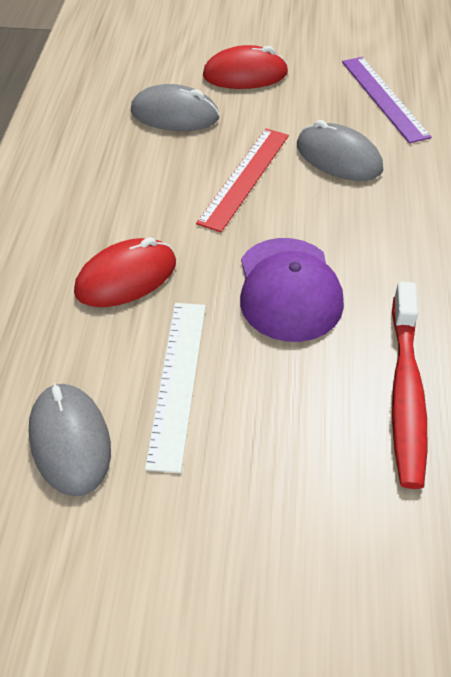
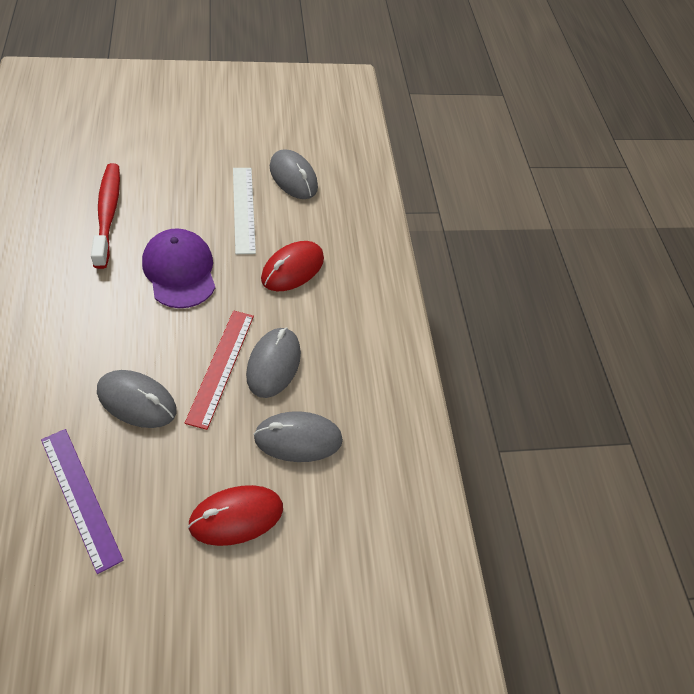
camera: 160 degrees right, 5 degrees up
(183, 174) = (273, 364): none -> grey mouse

